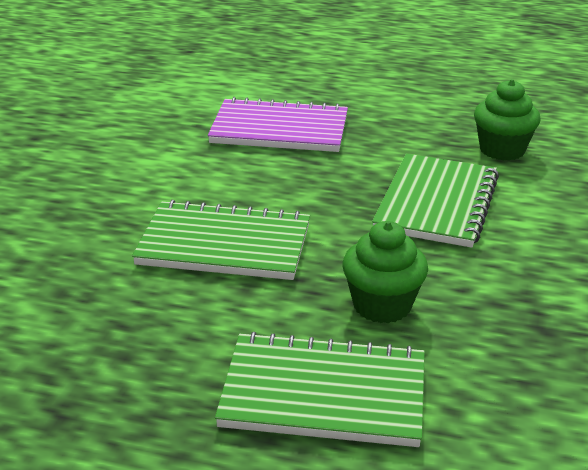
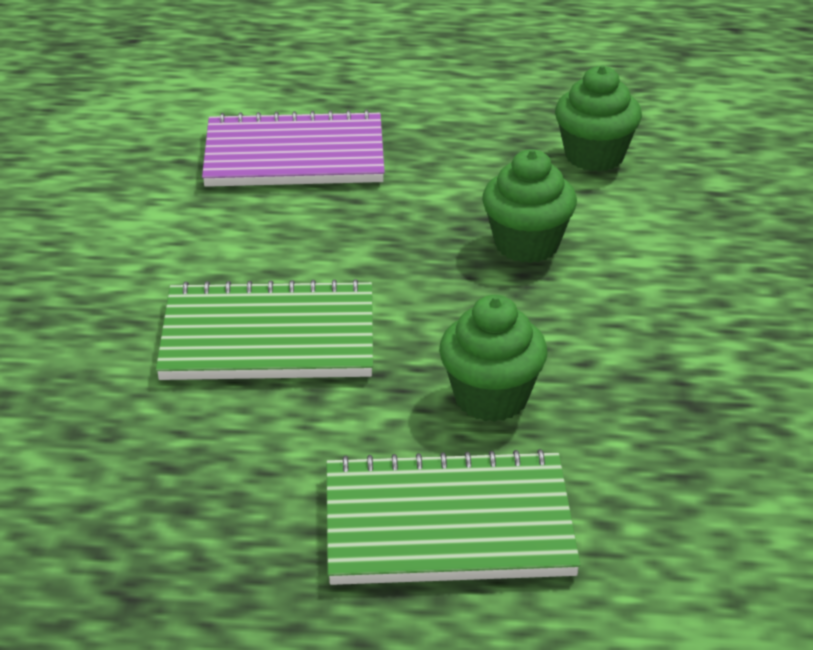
camera: 10 degrees left, 5 degrees up
(436, 203) = (526, 245): green notebook -> green cupcake

